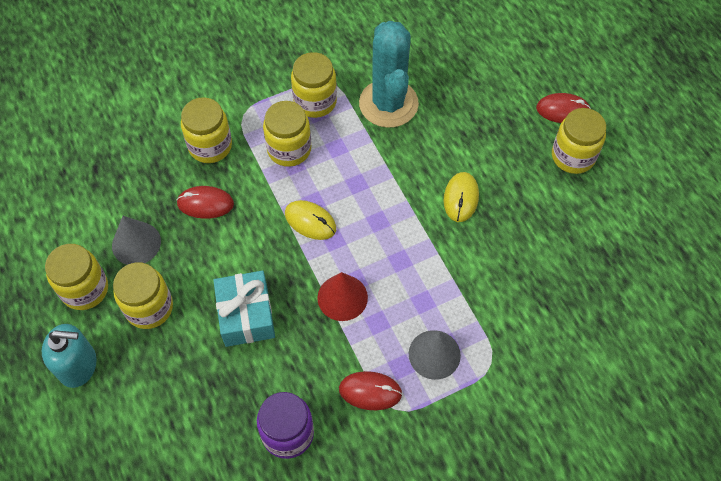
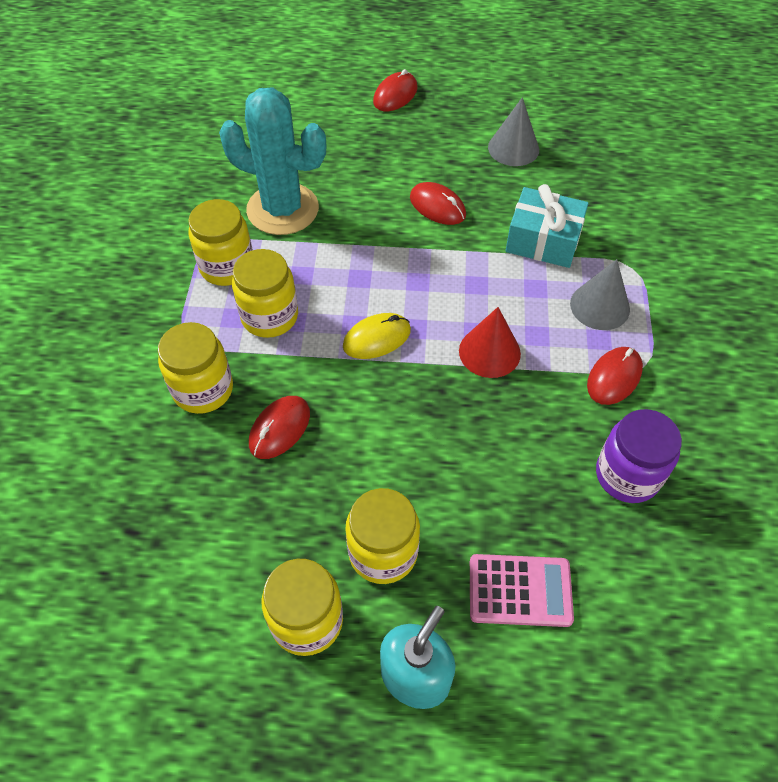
camera: 60 degrees left, 5 degrees down
(136, 243) = (281, 529): grey cone -> grey cone (513, 148)
(162, 400) = (520, 590): none -> pink calculator
(246, 315) = (457, 451): turquoise gift -> turquoise gift (543, 240)
(461, 198) = (437, 206): yellow mouse -> red mouse
(573, 156) = (449, 112): yellow jar -> none

